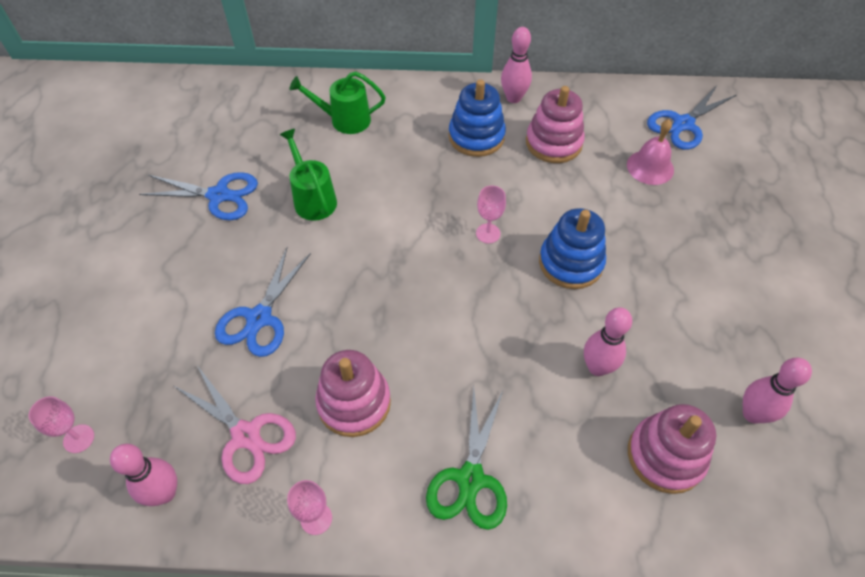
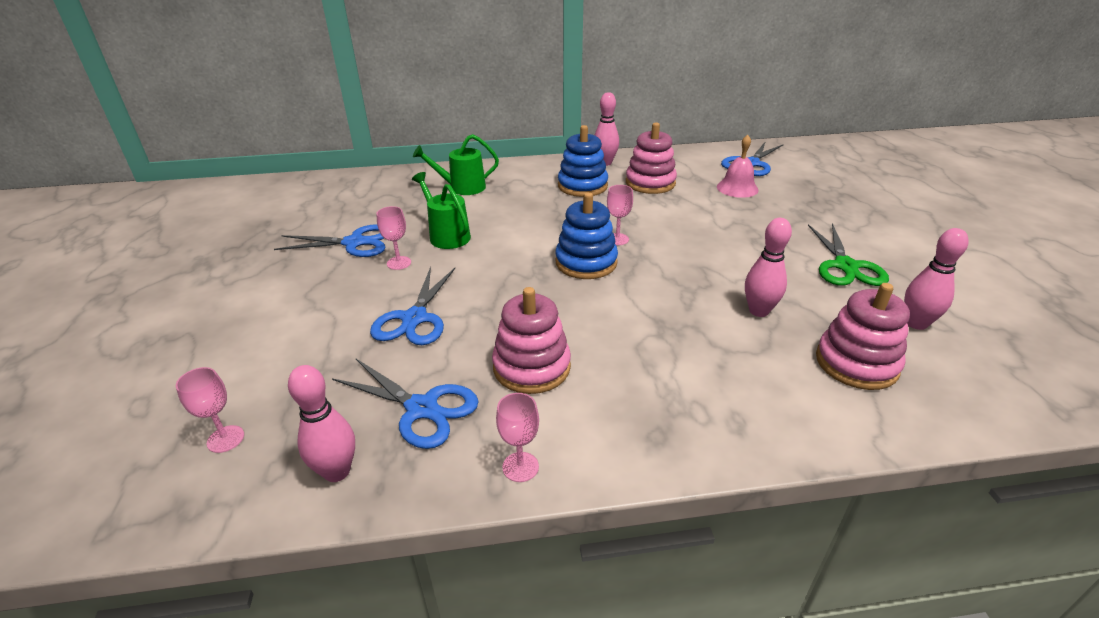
camera: 10 degrees left, 20 degrees down
(246, 435) = (422, 408): pink scissors -> blue scissors
(258, 234) = (399, 263): none -> pink goblet
(470, 479) = (675, 408): green scissors -> green scissors (846, 266)
(570, 263) = (699, 248): blue stacking toy -> blue stacking toy (586, 262)

